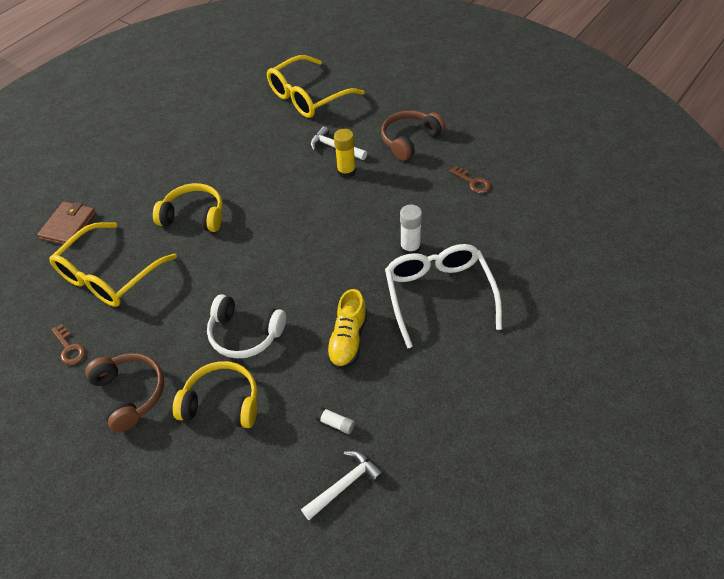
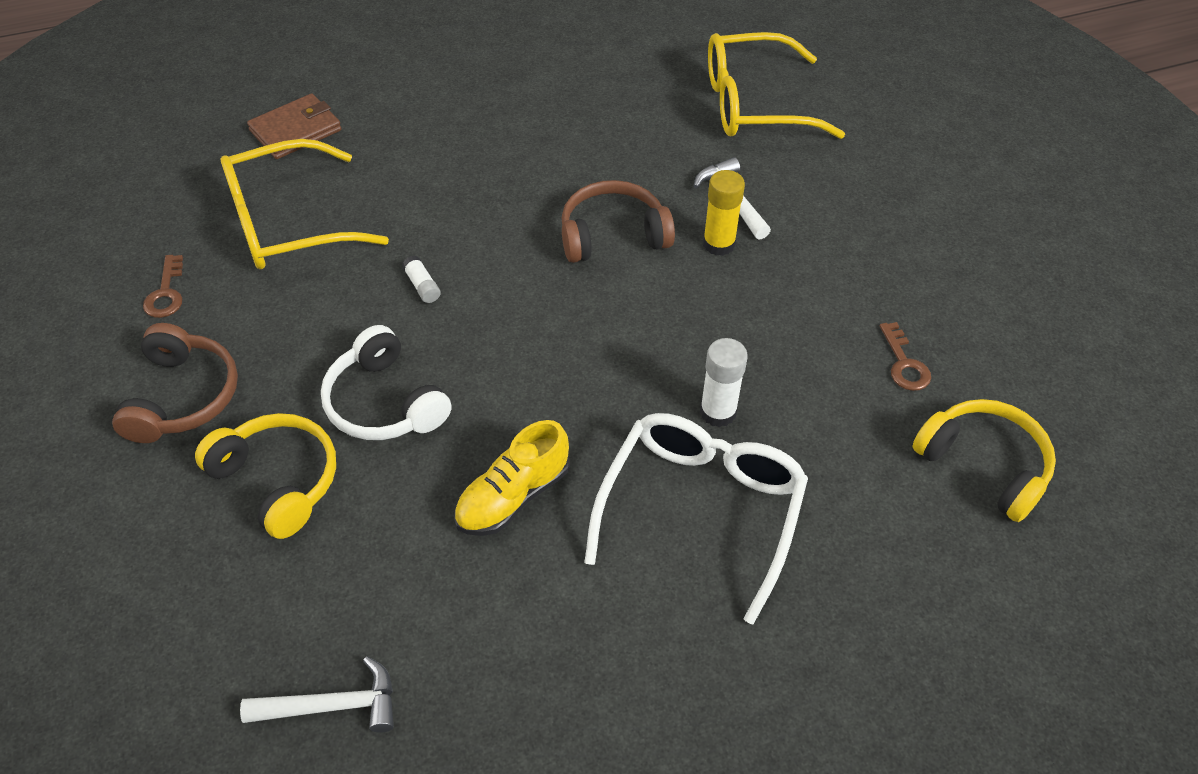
camera: 30 degrees right, 0 degrees up
(194, 216) = (456, 198): yellow headphones -> yellow headphones (984, 465)
(336, 424) = (394, 609): white glue stick -> white glue stick (422, 286)
(410, 140) = (856, 245): brown headphones -> brown headphones (613, 235)

